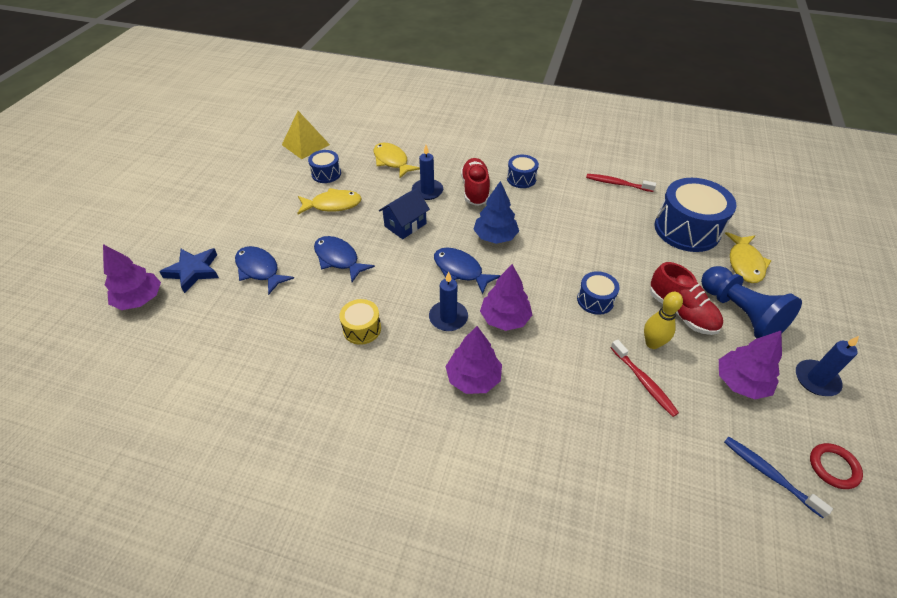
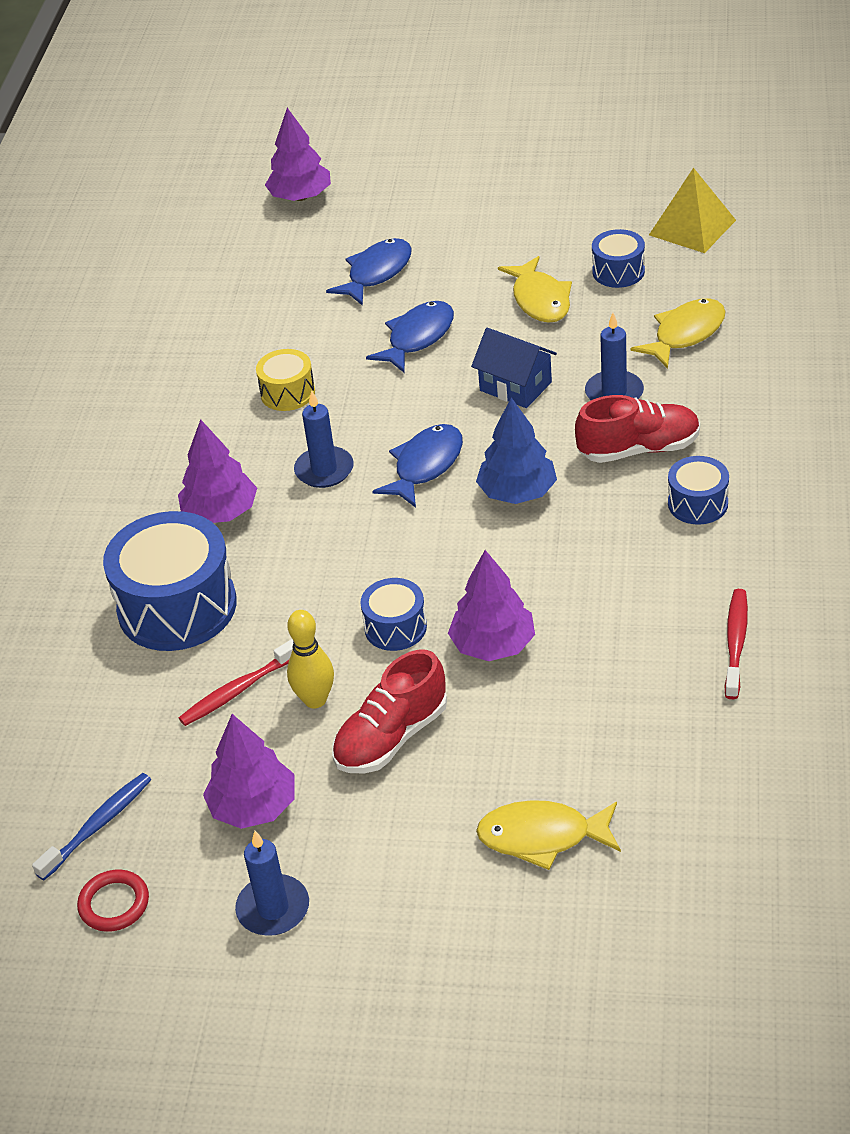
camera: 85 degrees right, 5 degrees down
(193, 271) = (360, 219): blue star -> none
(505, 318) = (334, 528): purple tree -> purple tree (493, 645)
(687, 229) = (620, 751): blue drum -> blue drum (177, 607)
(740, 313) = (404, 818): blue pawn -> none

